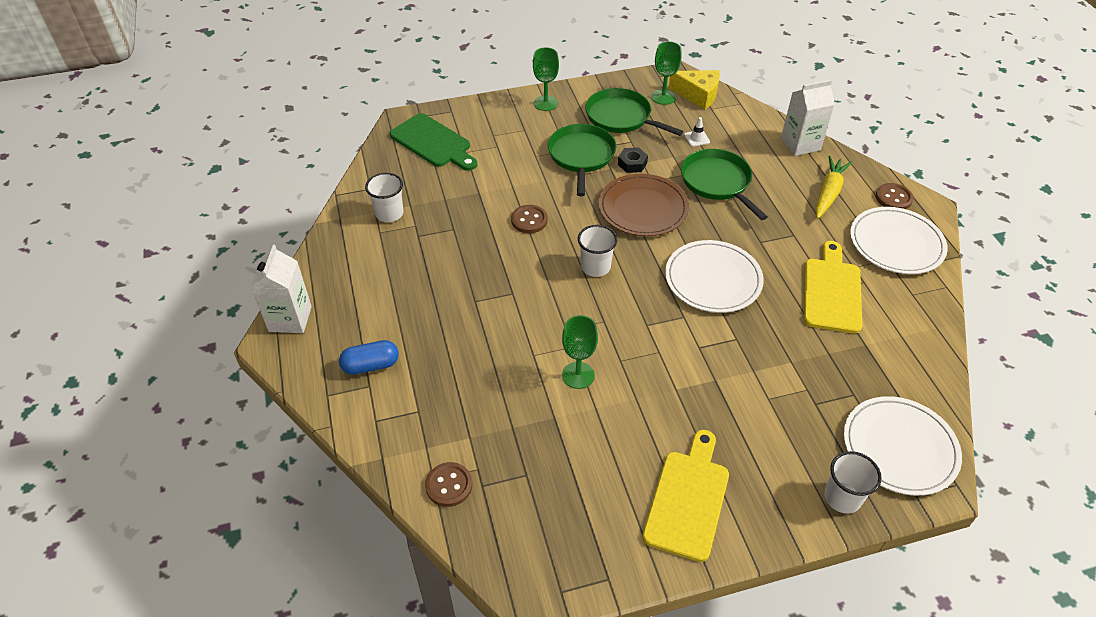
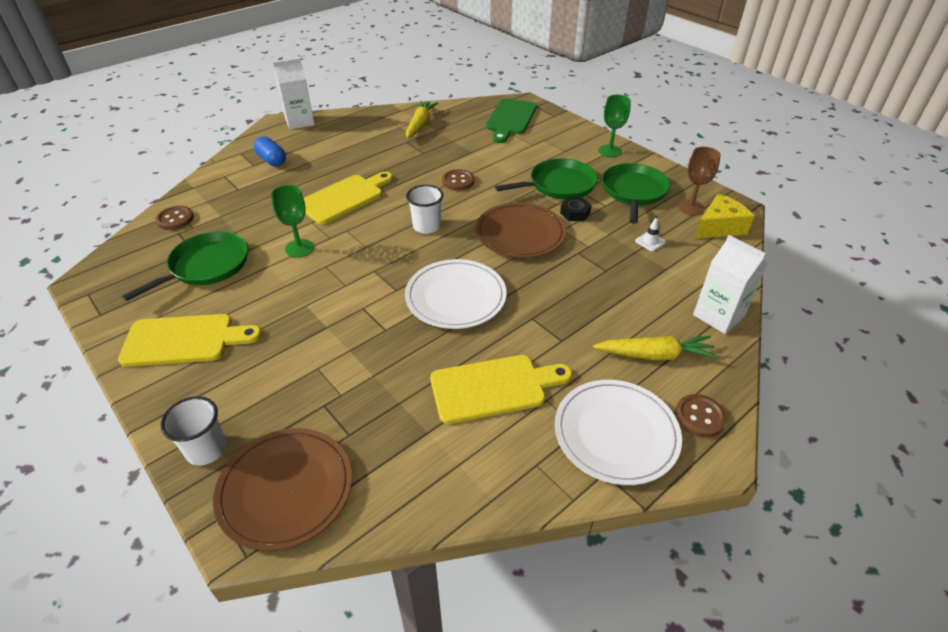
camera: 65 degrees right, 5 degrees down
(389, 213) = (420, 125): white cup -> yellow carrot
(503, 316) = (344, 198): none -> yellow cutting board
(663, 97) = (690, 207): green goblet -> brown goblet
(698, 95) = (719, 227): yellow cheese -> yellow cheese turned 120 degrees counterclockwise
(717, 182) = (596, 269): green pan -> green pan (206, 266)
(899, 448) = (285, 489): white plate -> brown plate

